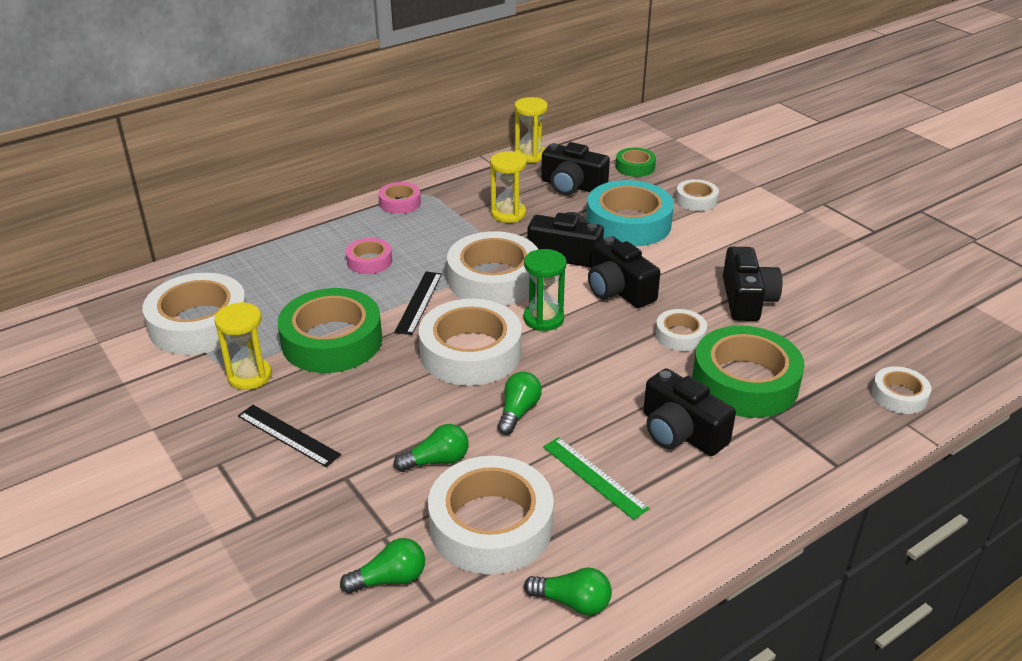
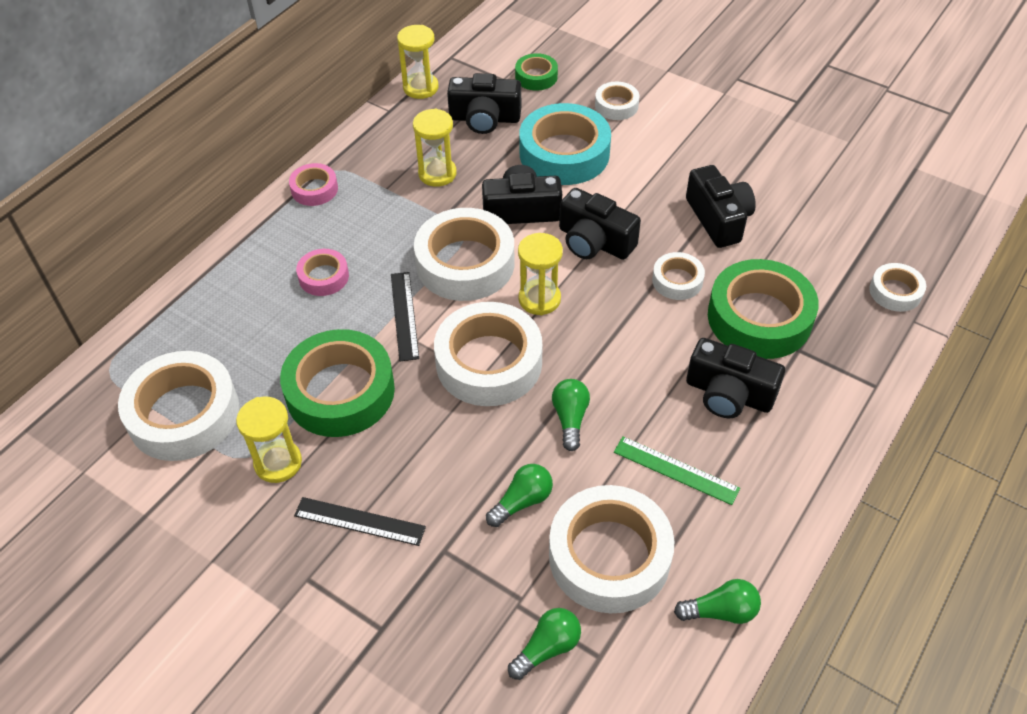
camera: 20 degrees left, 15 degrees up
(543, 319) = (539, 299): green hourglass -> yellow hourglass

